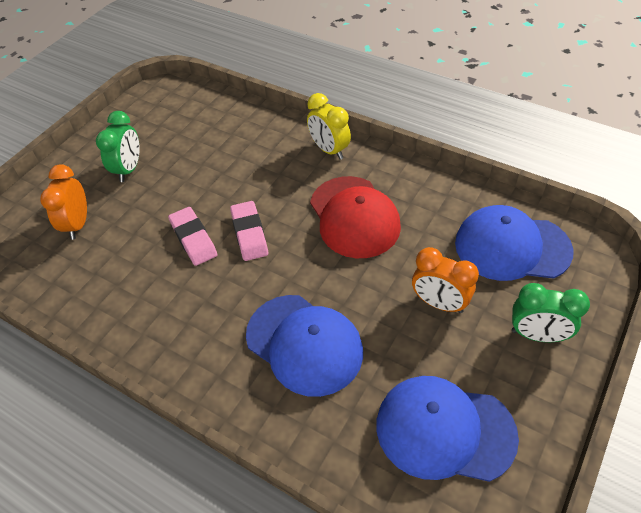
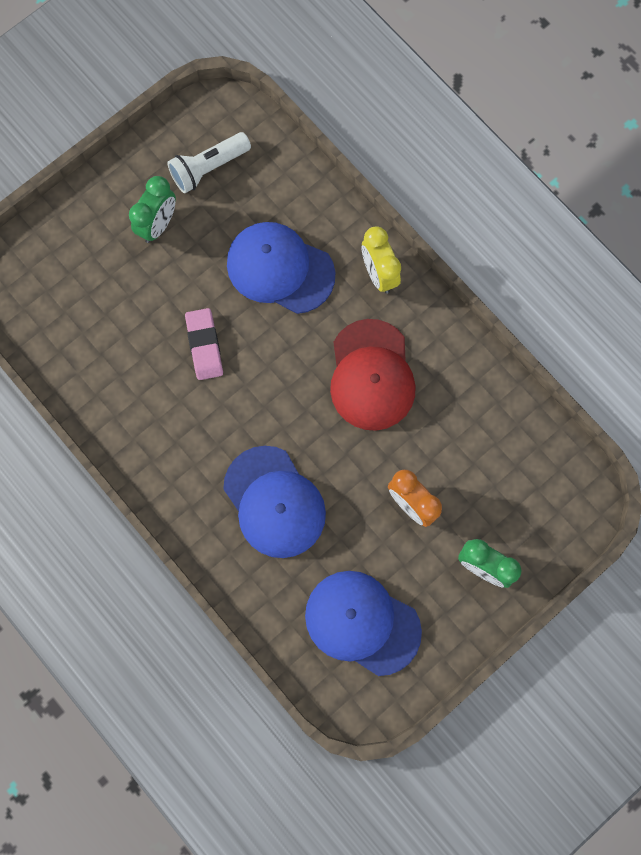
camera: 15 degrees right, 25 degrees up
(78, 224) = (93, 285): orange clock -> none
(163, 125) = (208, 168): none -> white flashlight
(249, 233) = (261, 359): pink eraser -> none
(512, 247) = (509, 467): blue cap -> blue cap (280, 269)

